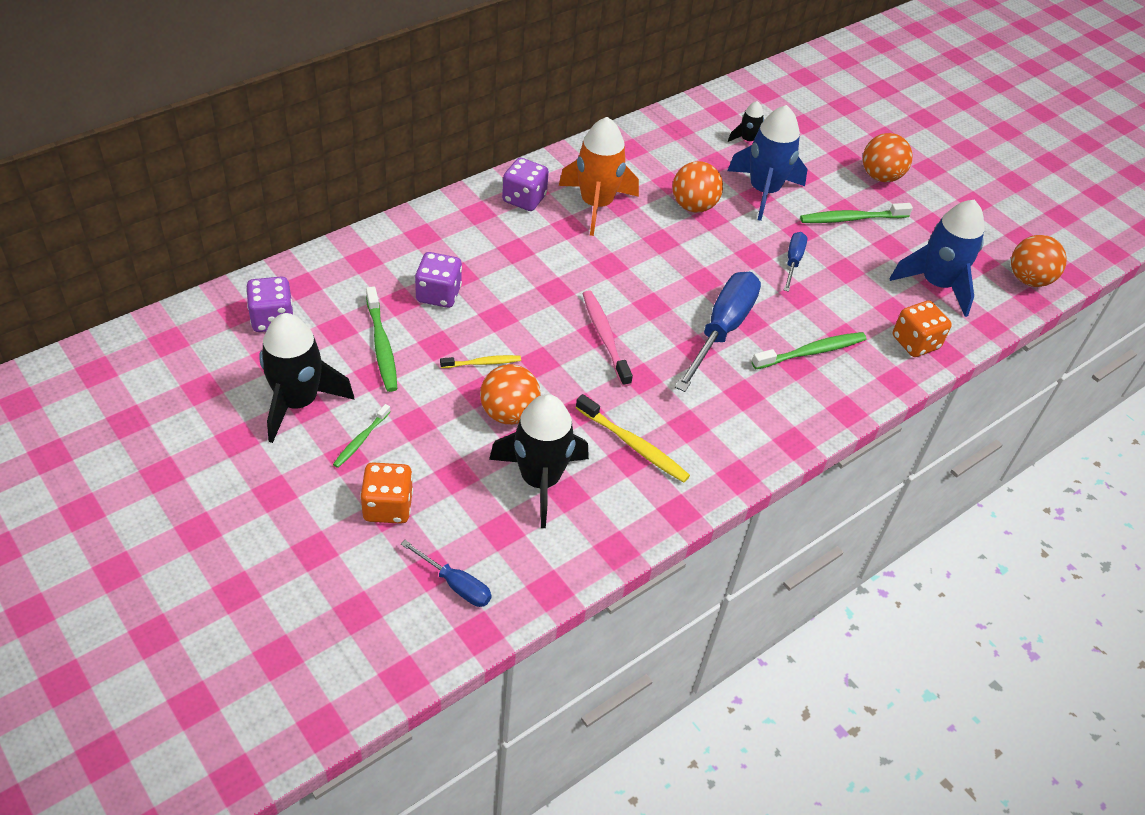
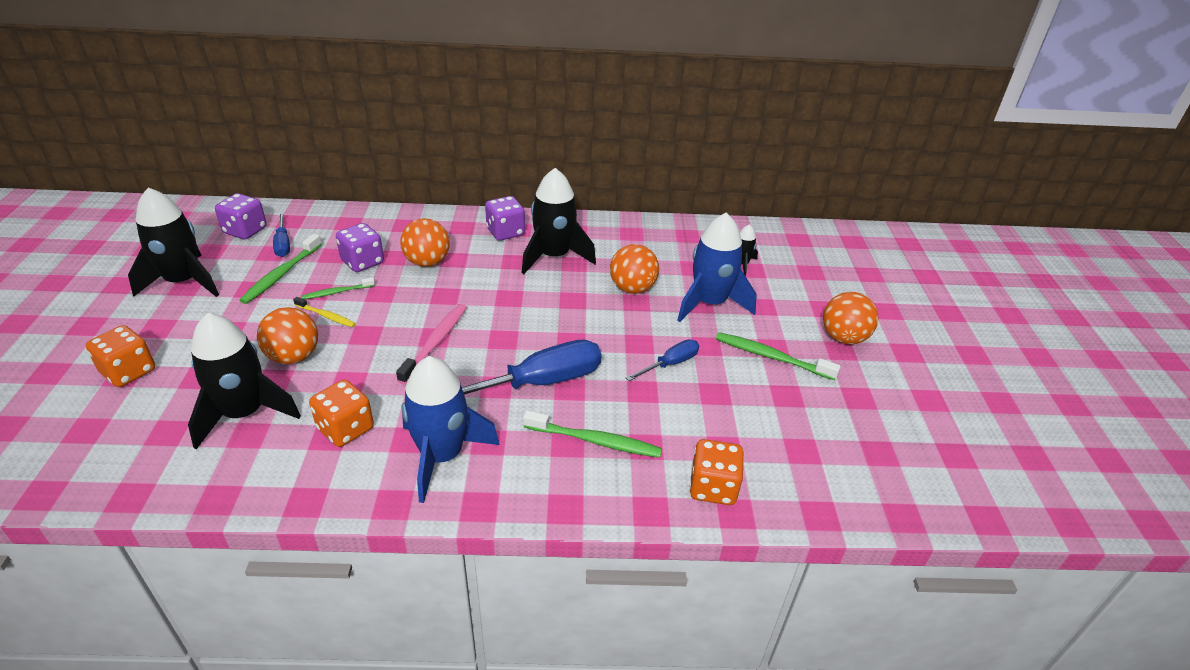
camera: 40 degrees right, 10 degrees down
(361, 440) = (180, 322): green toothbrush -> green toothbrush (337, 292)
(455, 584) = (82, 449): blue screwdriver -> blue screwdriver (283, 244)
(596, 205) = (554, 256): orange rocket -> black rocket
(633, 445) = (345, 429): yellow toothbrush -> orange dice
(936, 284) = (800, 449): blue rocket -> blue rocket (442, 456)
(1028, 279) = (920, 496): orange ball -> orange ball (427, 262)

